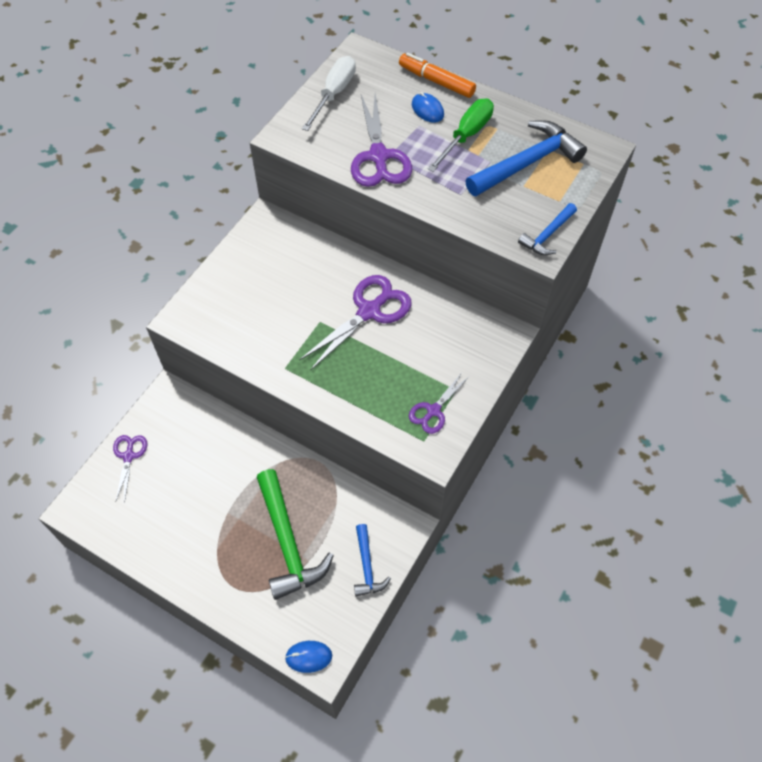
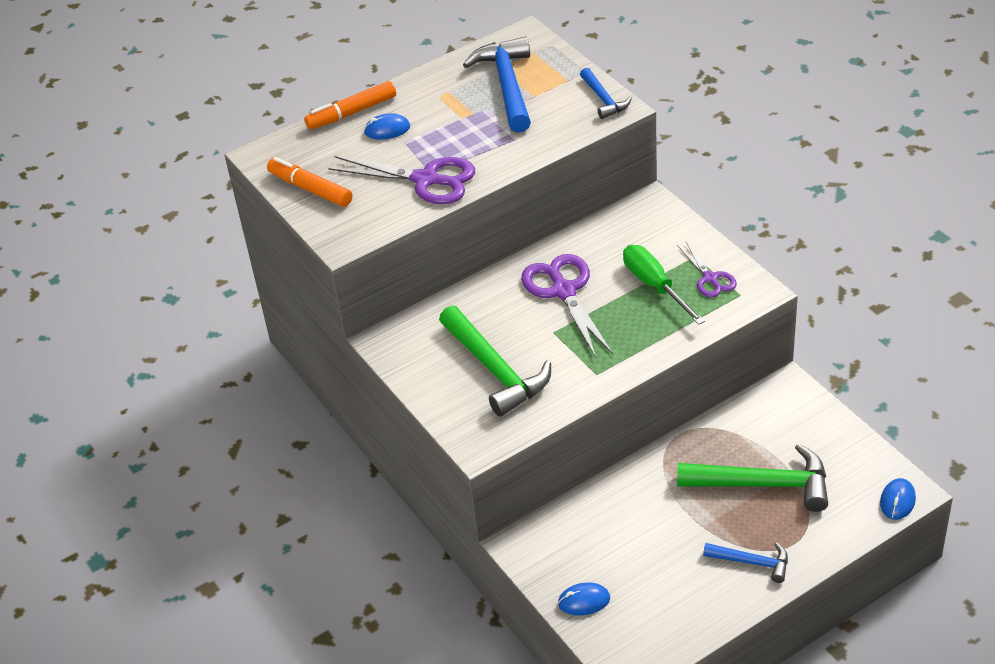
camera: 60 degrees left, 15 degrees down
(129, 456) = (584, 601): purple scissors -> blue mouse
(262, 300) = (495, 370): none -> green hammer
(334, 94) = (310, 189): white screwdriver -> orange marker
(367, 566) = (819, 429): blue hammer -> blue hammer (752, 562)
(466, 136) = (442, 114): green screwdriver -> green screwdriver (654, 286)

